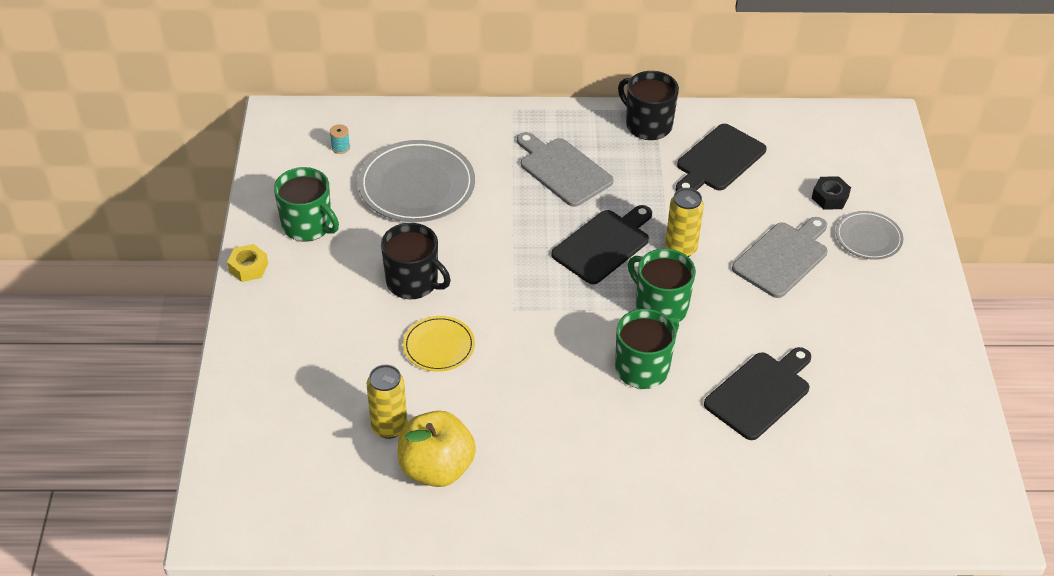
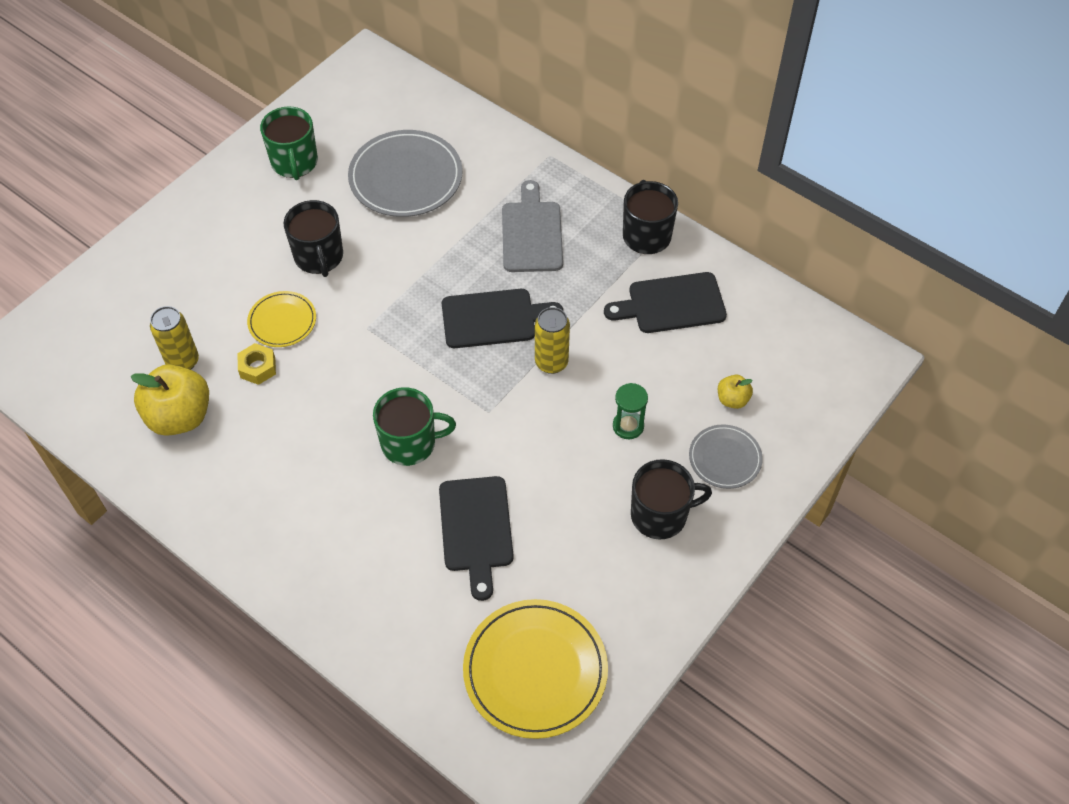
camera: 40 degrees right, 10 degrees up
(248, 267) = (220, 171): yellow nut -> yellow nut (258, 368)
(340, 147) = (384, 111): turquoise spool -> none
(660, 306) = (480, 401): green mug -> none
(760, 393) = (476, 529): black cutting board -> black cutting board turned 90 degrees clockwise
(782, 257) = (628, 426): grey cutting board -> green hourglass
(830, 197) = (732, 399): black nut -> yellow apple
(870, 300) = (660, 515): none -> black mug
(907, 456) = (535, 670): none -> yellow plate

